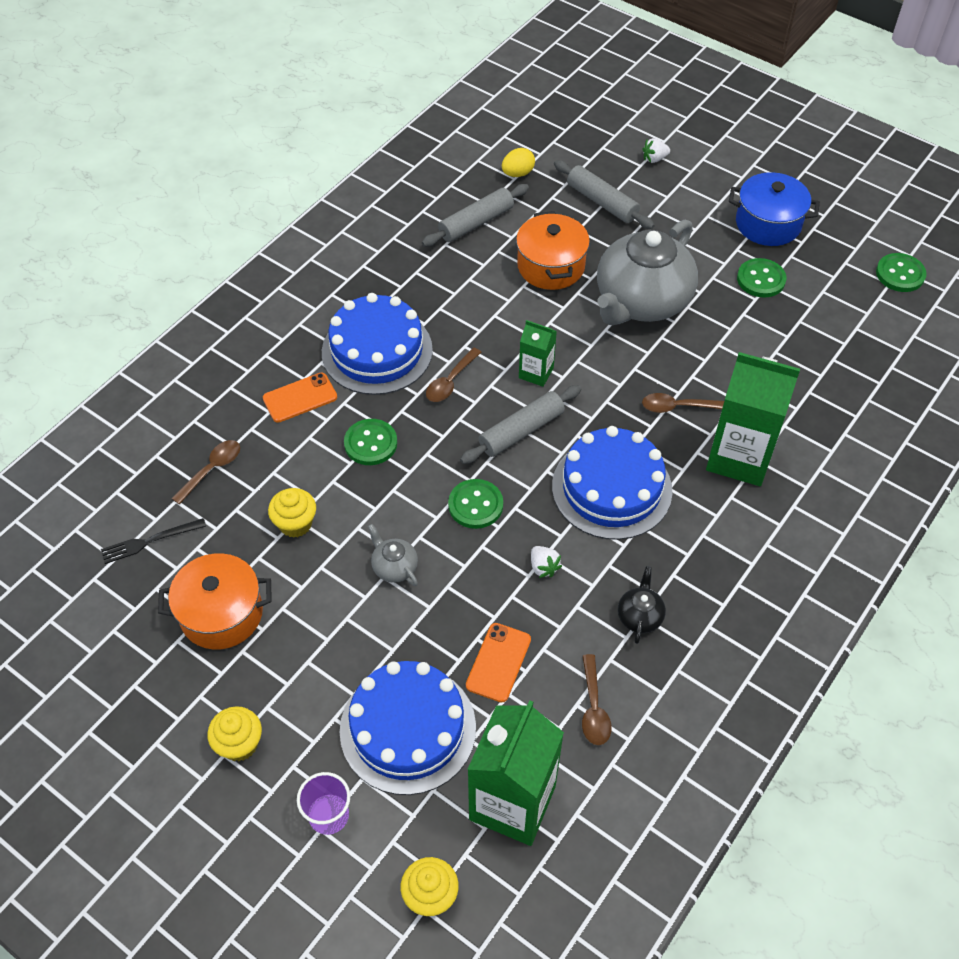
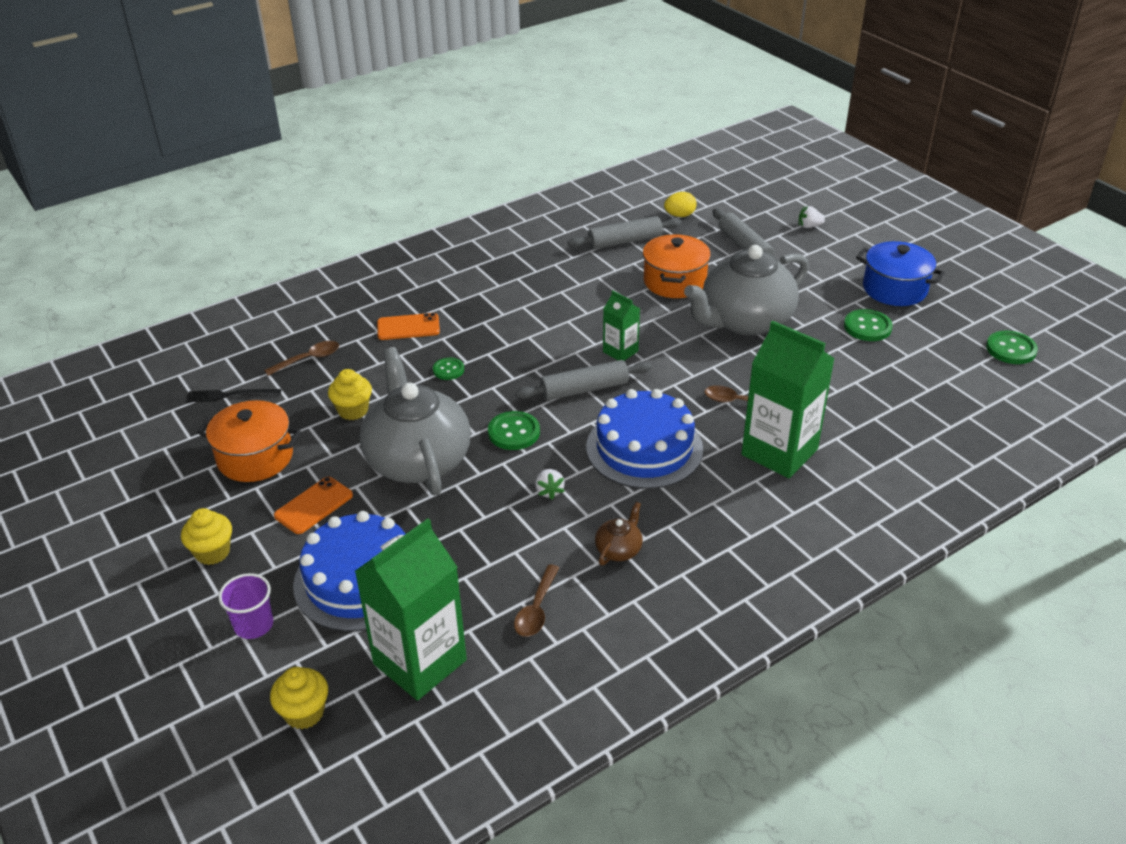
camera: 20 degrees right, 15 degrees down
(370, 443) = (448, 370): green button -> green button, size x0.65
(377, 351) = (490, 309): blue cake -> none
(394, 567) = (417, 459): grey teapot -> grey teapot, size x2.49
(450, 382) = (541, 342): brown spoon -> none
(498, 662) = (468, 551): orange phone -> orange phone (314, 505)
(640, 616) = (619, 549): black teapot -> brown teapot

